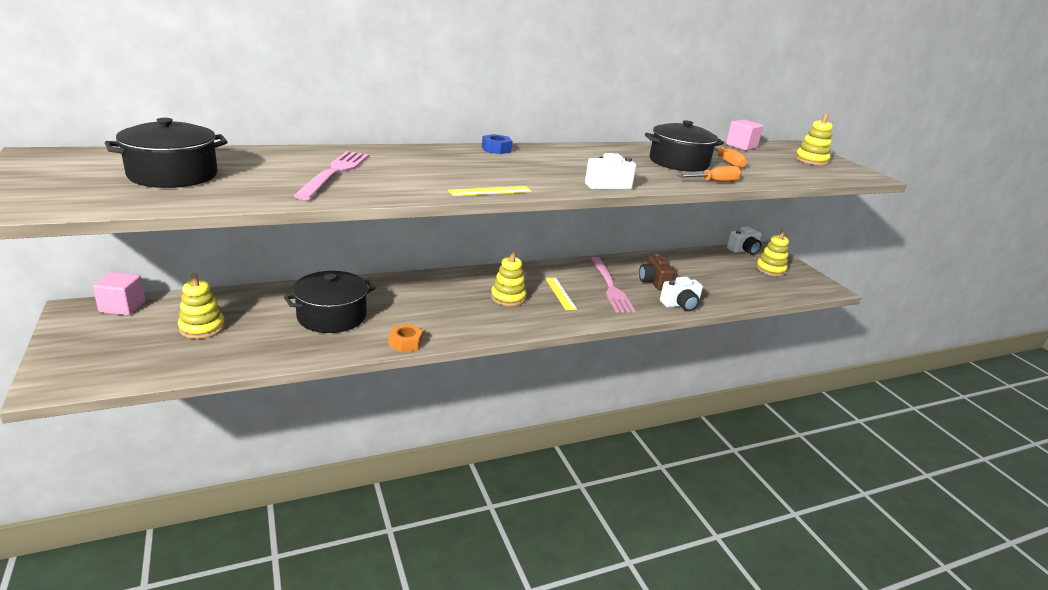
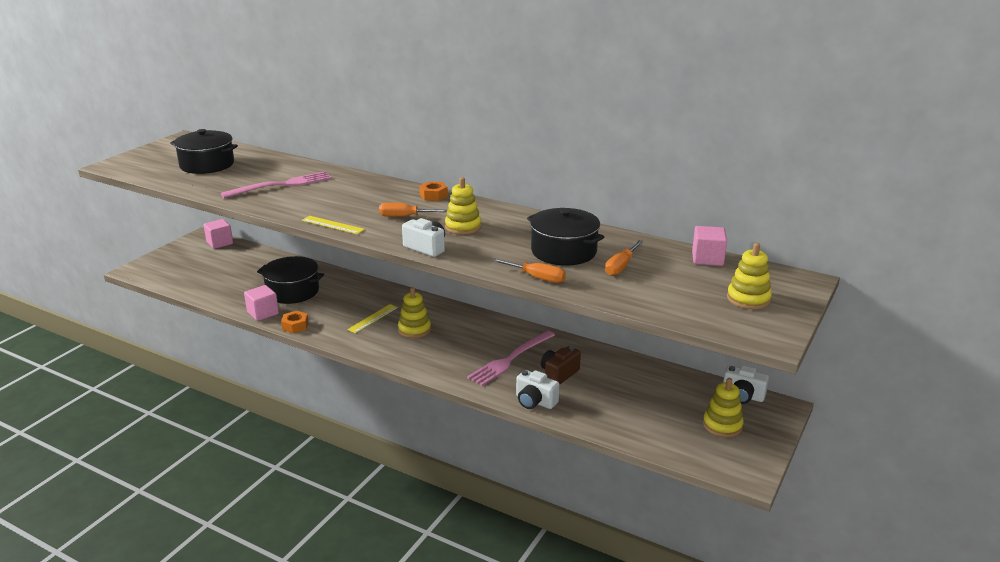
camera: 55 degrees right, 0 degrees up
(202, 328) = (228, 269): yellow stacking toy -> yellow stacking toy (463, 227)
(346, 348) = (263, 313): none -> pink cube
(496, 149) = (433, 195): blue nut -> orange nut
(524, 169) = (405, 217): none -> orange screwdriver
(560, 293) = (458, 345): yellow ruler -> yellow ruler (373, 318)

